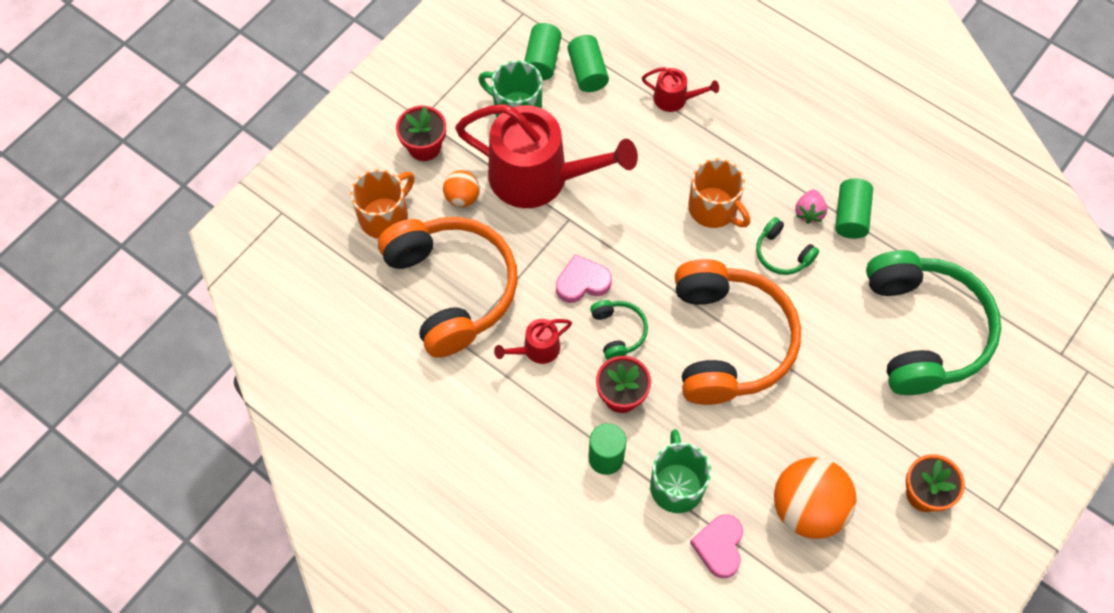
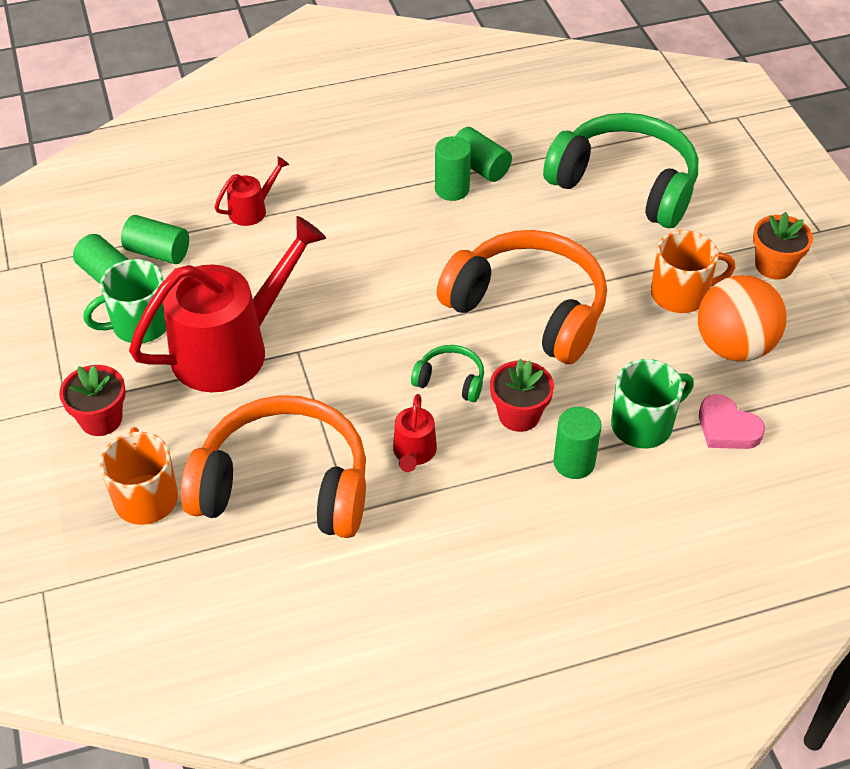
camera: 55 degrees left, 15 degrees down
(462, 197) = (191, 420): orange ball -> none
(582, 282) = (374, 378): pink heart -> none
(676, 485) = (643, 425): green mug -> green mug turned 120 degrees clockwise
(713, 209) = (388, 246): orange mug -> orange mug (680, 294)
(782, 254) = (475, 227): green headphones -> none
(809, 212) = (452, 189): pink strawberry -> green cylinder

